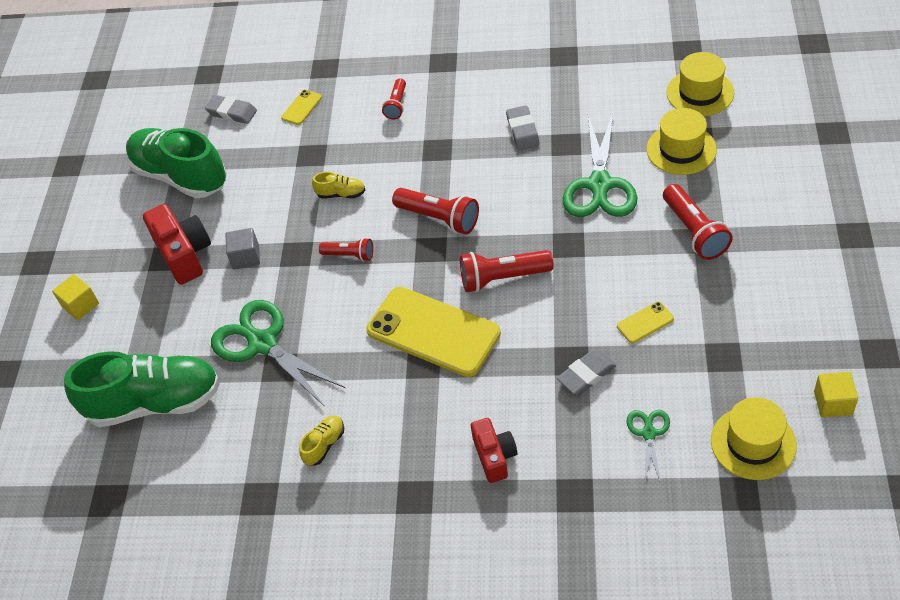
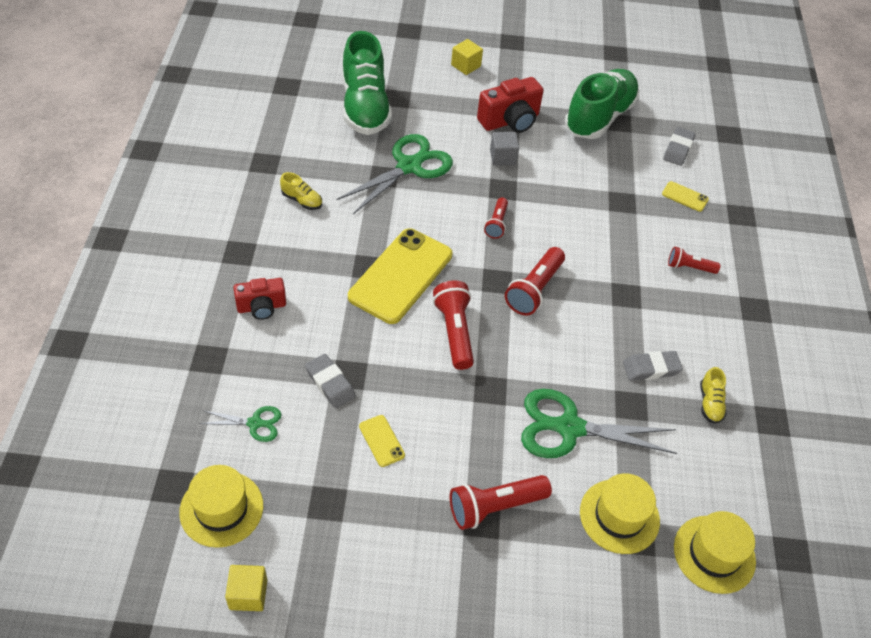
camera: 80 degrees right, 0 degrees up
(341, 194) = (571, 221): yellow shoe -> yellow shoe (710, 403)

